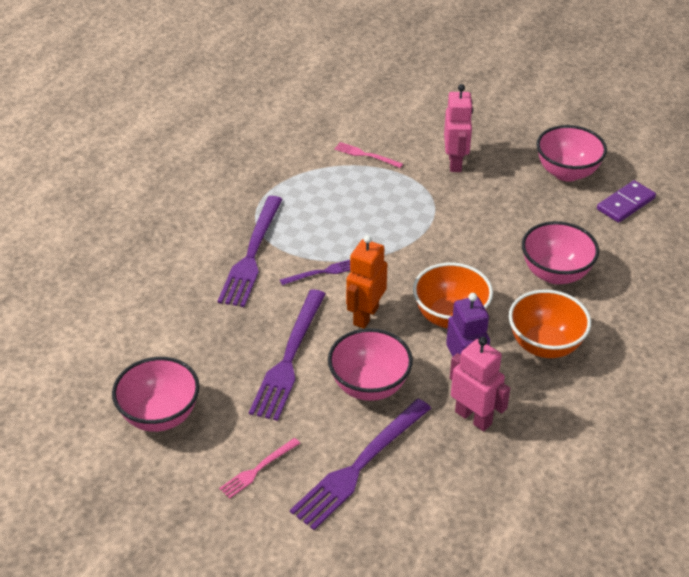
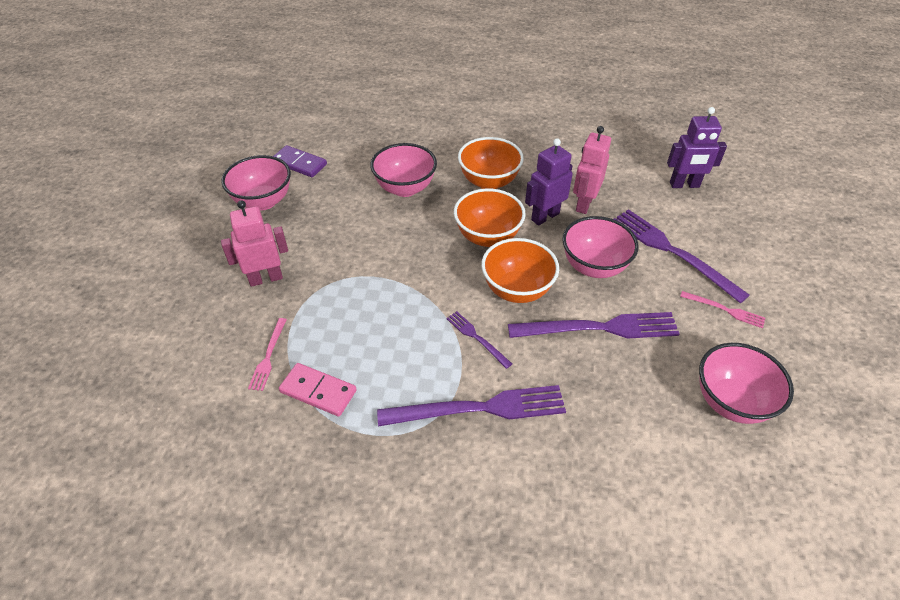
camera: 110 degrees left, 5 degrees up
(318, 175) = (318, 391): none -> pink domino
(359, 466) = (672, 252): purple fork -> purple fork turned 150 degrees counterclockwise
(365, 316) = (517, 290): orange robot -> orange bowl
(473, 541) = (684, 185): none -> purple robot

